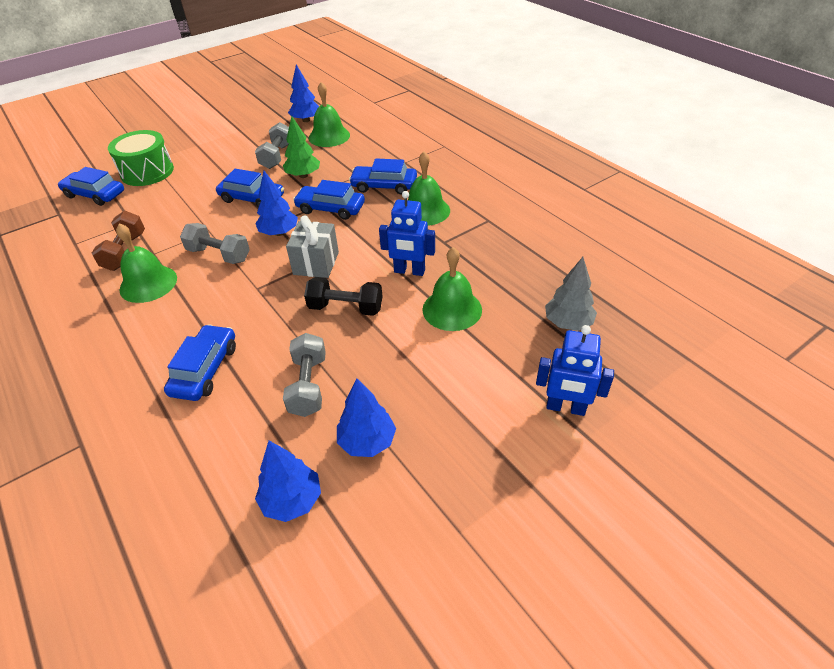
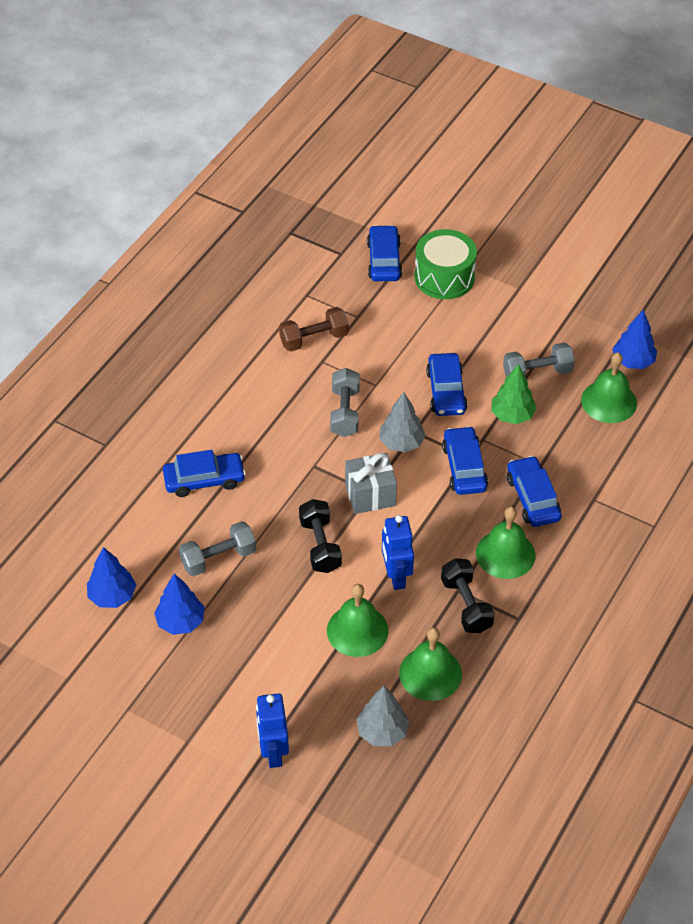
camera: 65 degrees right, 5 degrees up
(148, 283) = (282, 382): green bell -> green bell (430, 673)
(279, 233) = (401, 443): blue tree -> grey tree
(461, 241) = (466, 605): none -> black dumbbell

